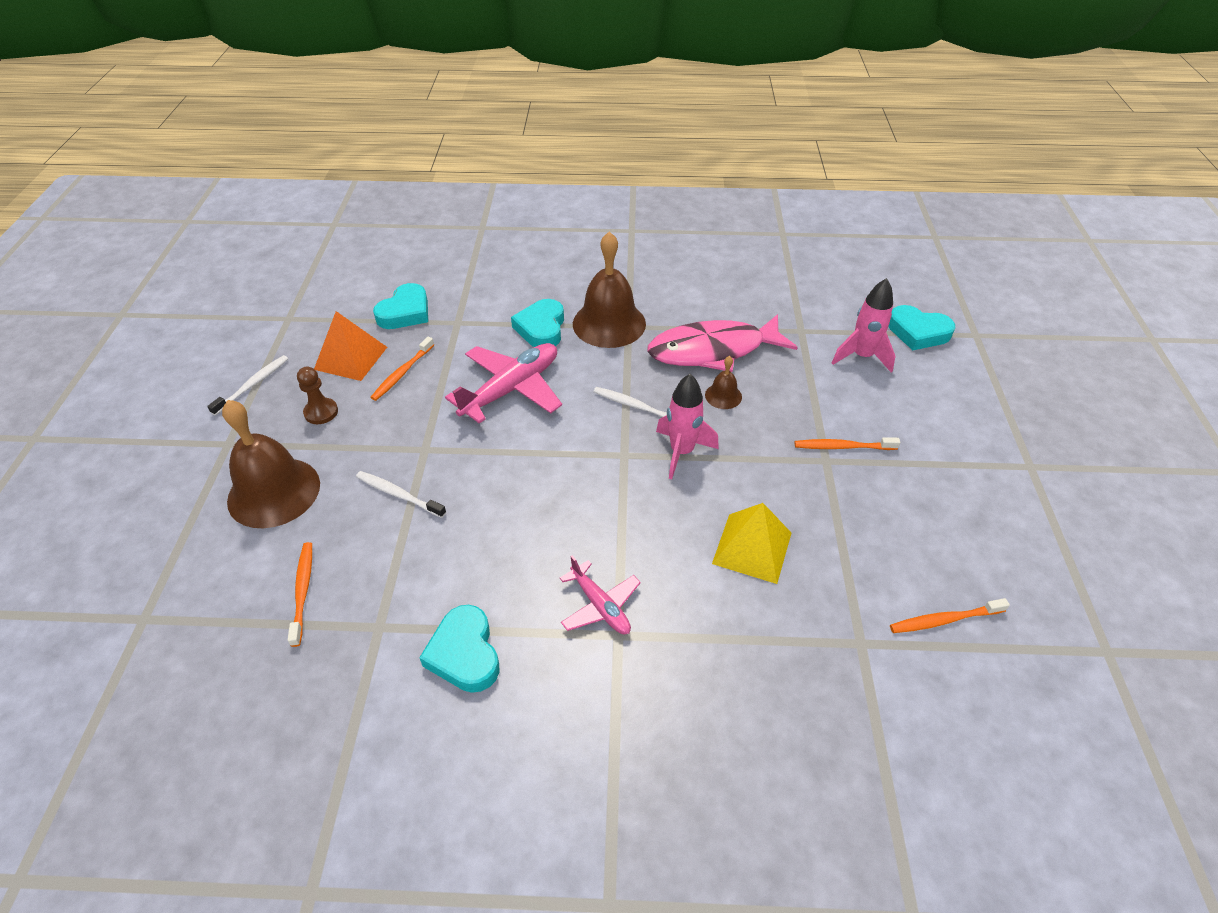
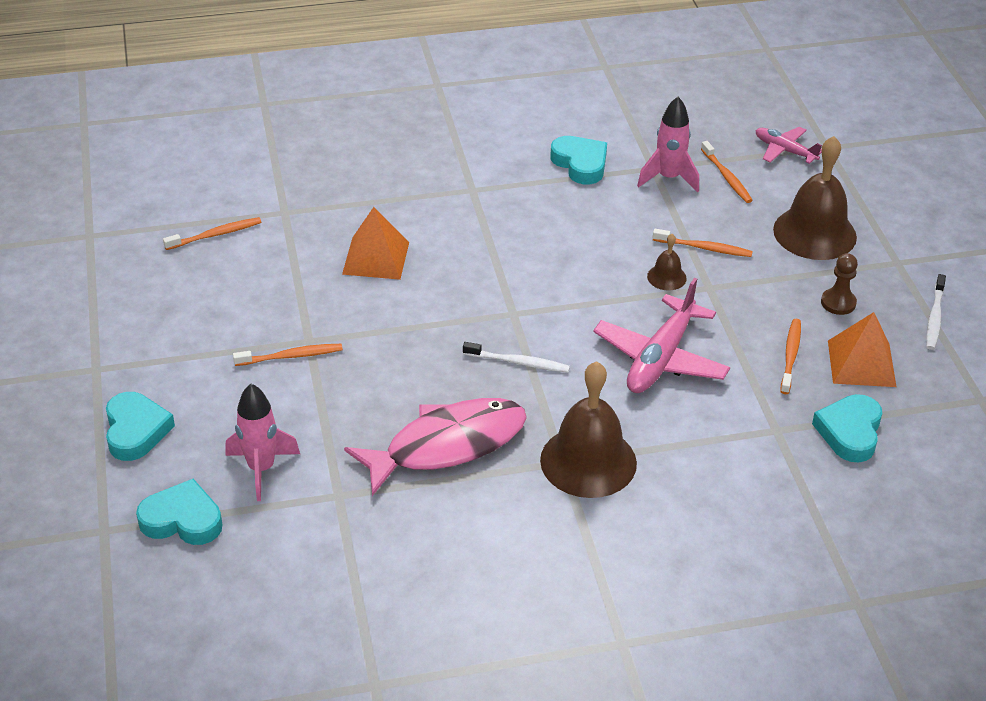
camera: 165 degrees right, 5 degrees down
(398, 494) = (704, 248): white toothbrush -> orange toothbrush
(541, 328) = (669, 439): turquoise heart -> turquoise heart (136, 430)
(600, 606) = (492, 203): pink plane -> pink plane (784, 150)
(681, 452) = (456, 324): pink rocket -> pink rocket (668, 178)
(723, 396) = (425, 390): brown bell -> brown bell (666, 277)
(752, 548) = (375, 258): yellow pyramid -> orange pyramid

